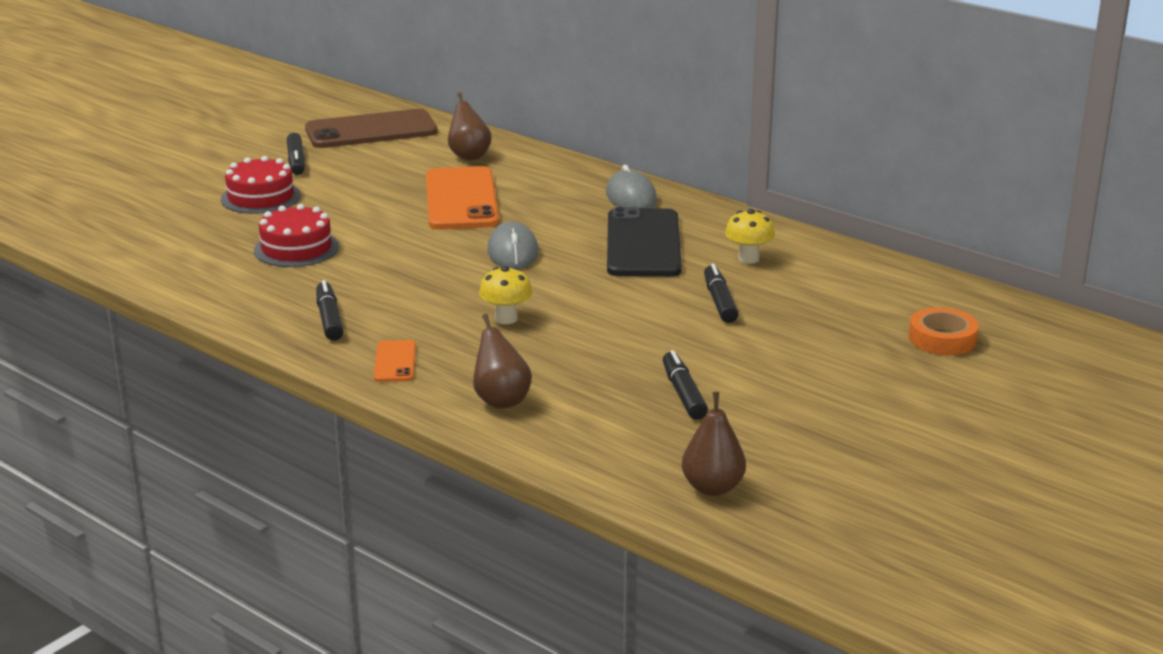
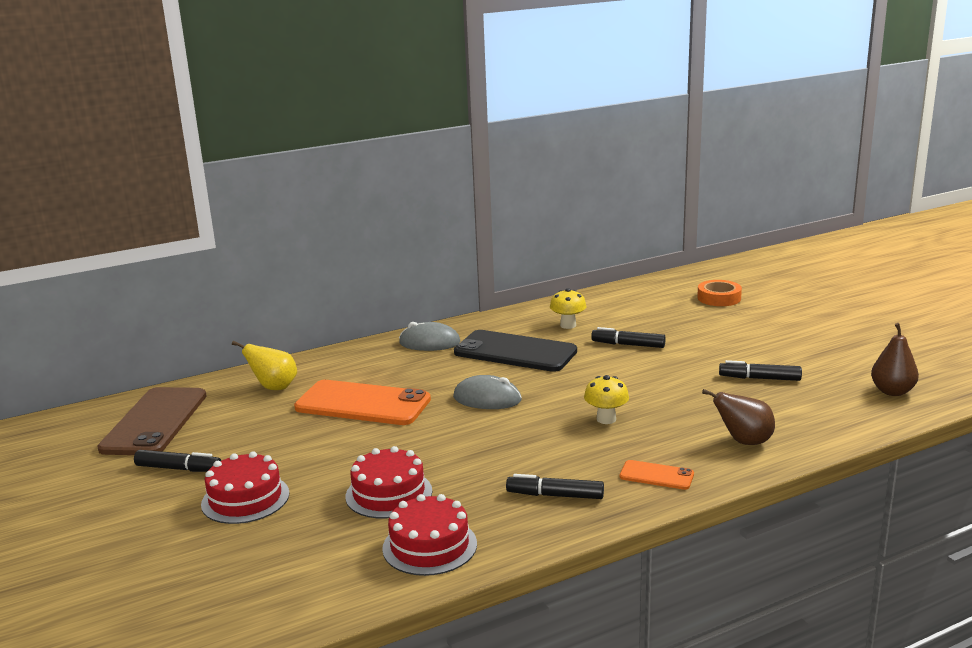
camera: 65 degrees left, 5 degrees down
(219, 282) = (429, 546): none -> red cake
(469, 156) = (274, 387): brown pear -> yellow pear

